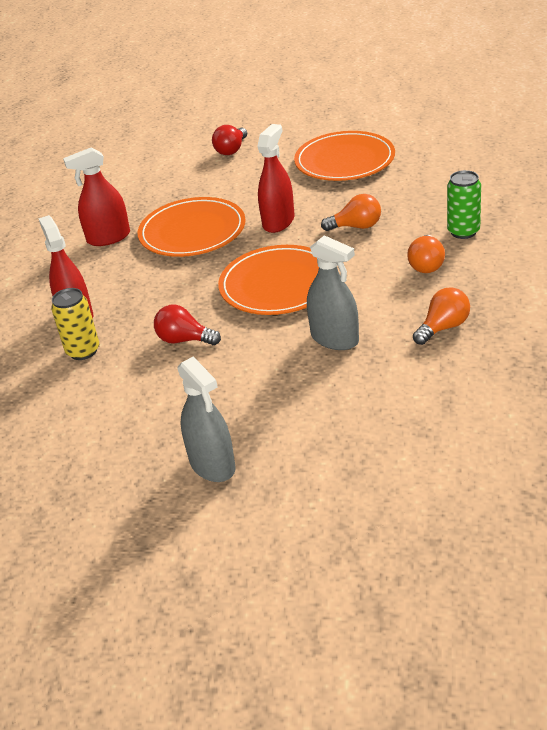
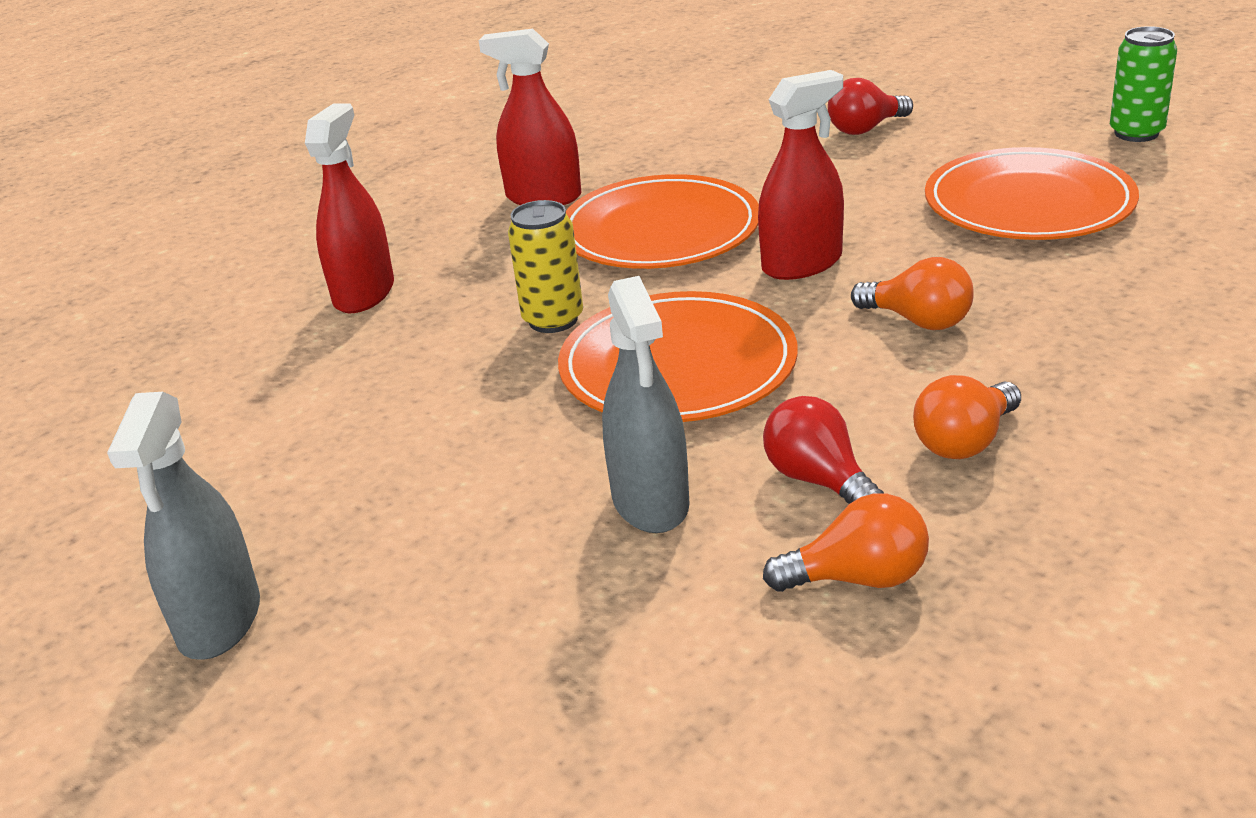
camera: 35 degrees right, 5 degrees down
(83, 351) = (308, 346): yellow can -> yellow can (553, 320)
(184, 340) = (443, 392): red light bulb -> red light bulb (819, 480)
(463, 232) = (1108, 409): green can -> green can (1136, 133)

